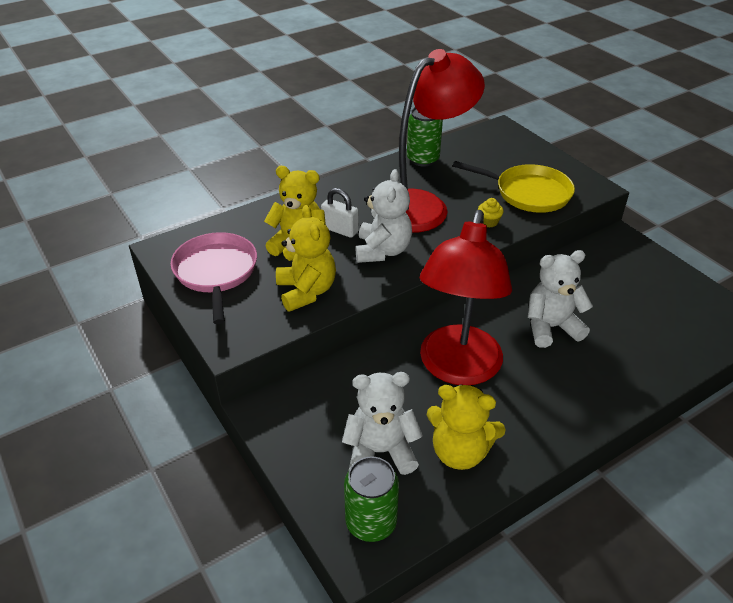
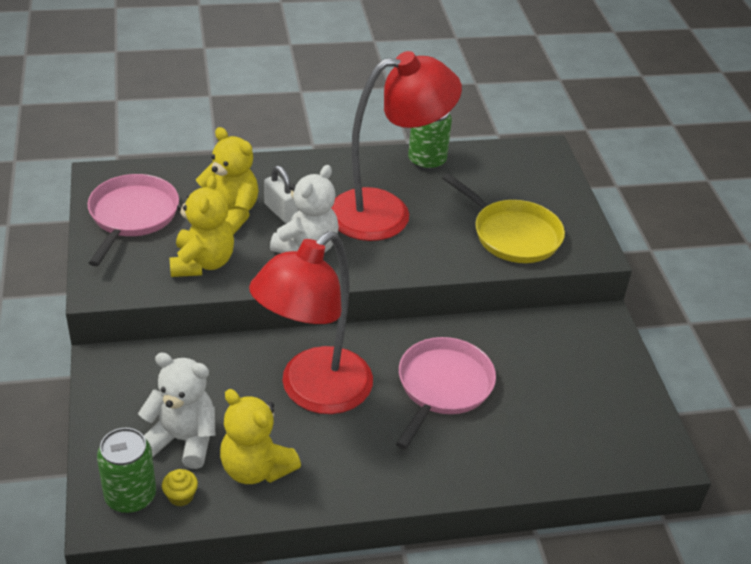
camera: 20 degrees right, 0 degrees up
(488, 222) = (441, 252): yellow cupcake -> yellow cupcake (181, 496)
(551, 327) = (443, 386): white teddy bear -> pink pan

